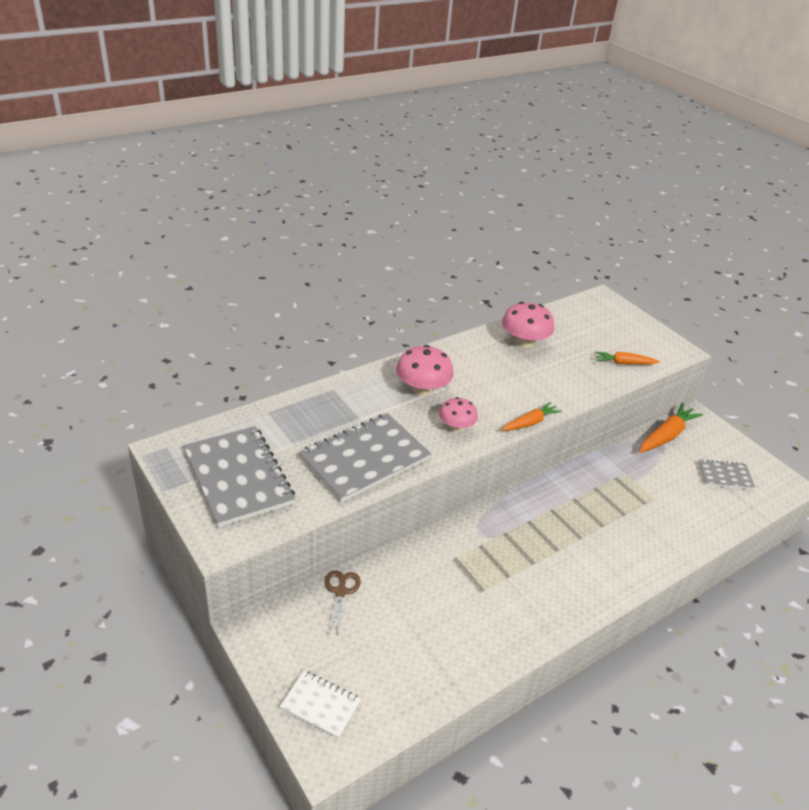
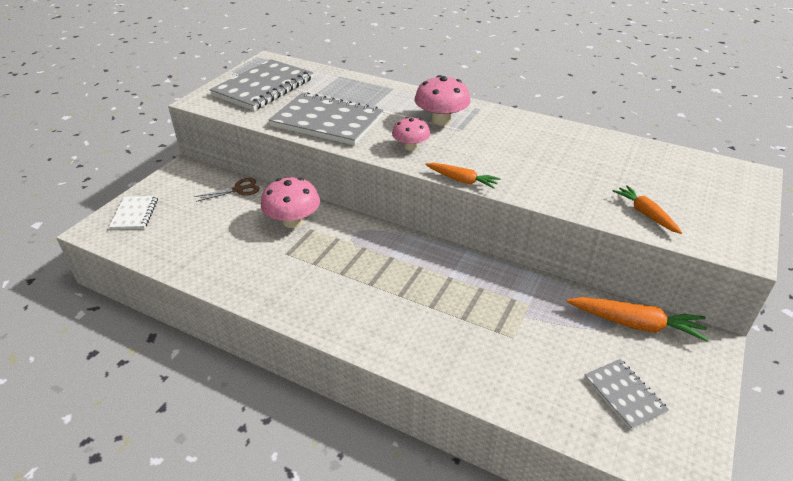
camera: 65 degrees right, 0 degrees up
(524, 342) = (584, 148): pink mushroom -> pink mushroom (293, 221)

